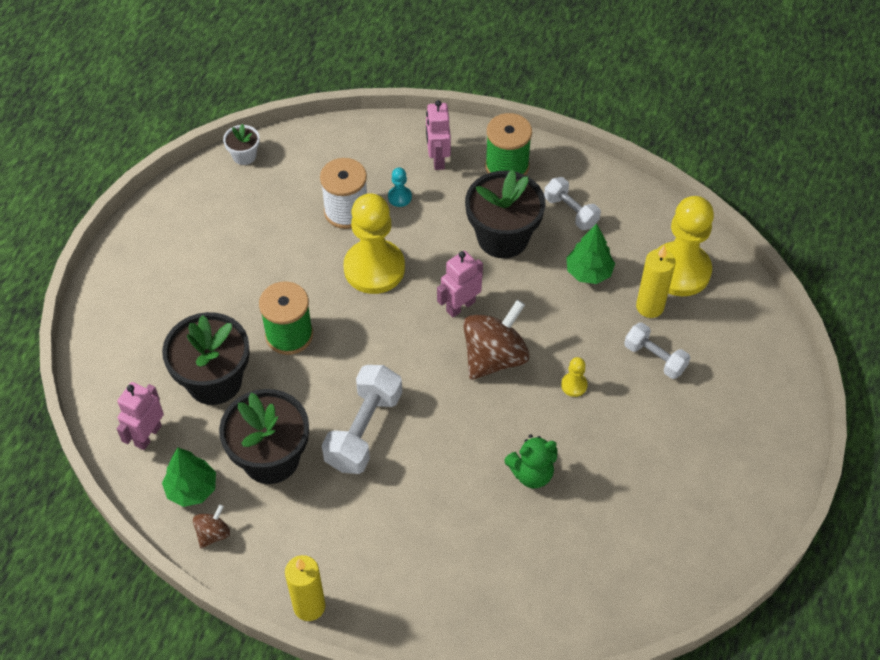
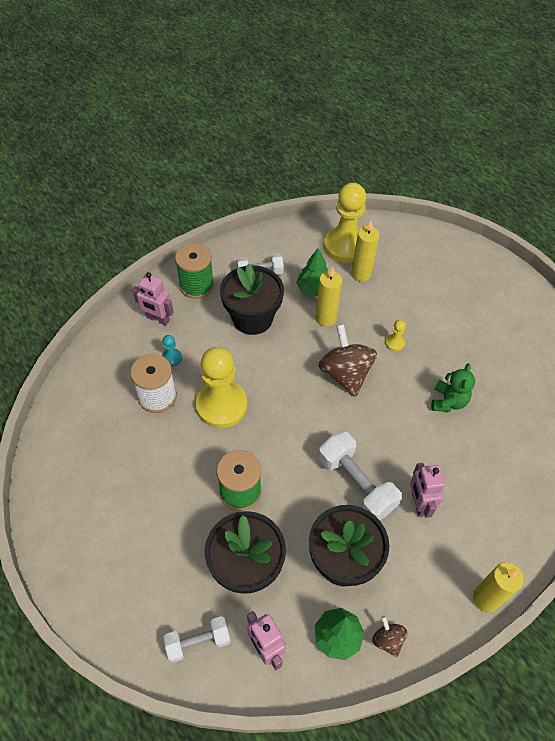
camera: 60 degrees left, 0 degrees up
(244, 155) = (47, 437): white flower pot -> none
(460, 306) = (291, 371): pink robot -> pink robot (418, 503)
(556, 303) = (326, 318): none -> yellow candle
(655, 358) = (400, 292): white dumbbell -> white dumbbell (198, 642)

